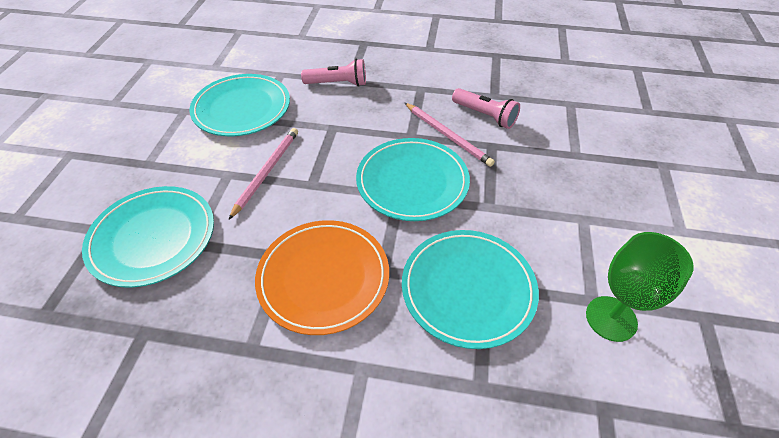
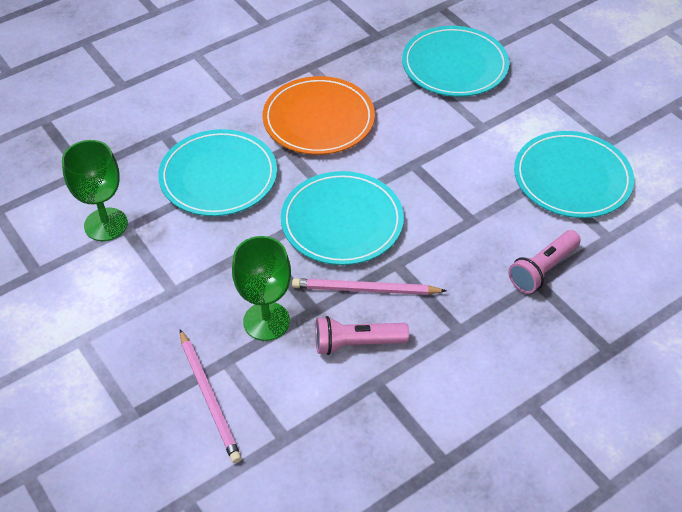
camera: 135 degrees right, 0 degrees up
(267, 172) = (459, 148): pink pencil -> pink pencil (209, 398)
(529, 158) = (266, 321): none -> green goblet

